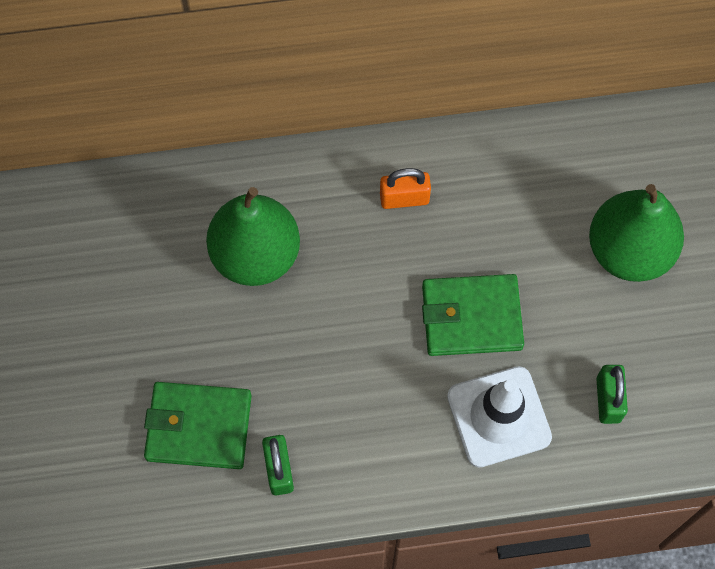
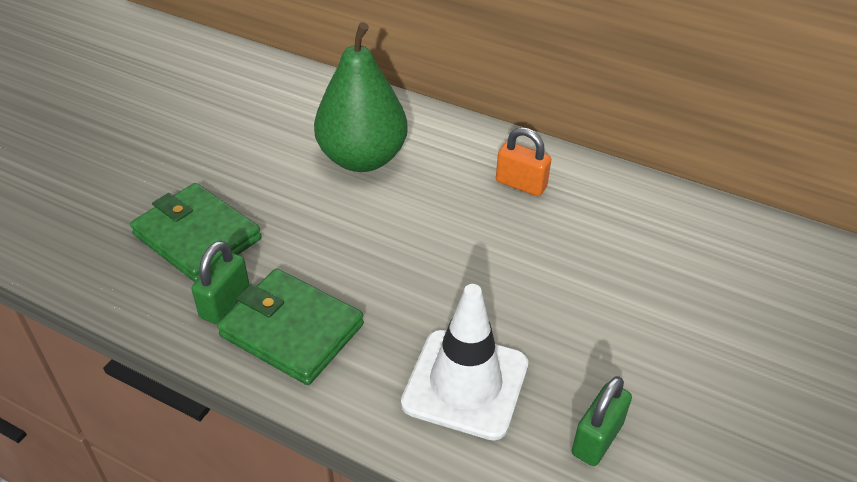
camera: 35 degrees right, 25 degrees down
(471, 317) = (508, 292): green wallet -> green wallet (292, 330)
(629, 251) = (716, 327): green pear -> none

